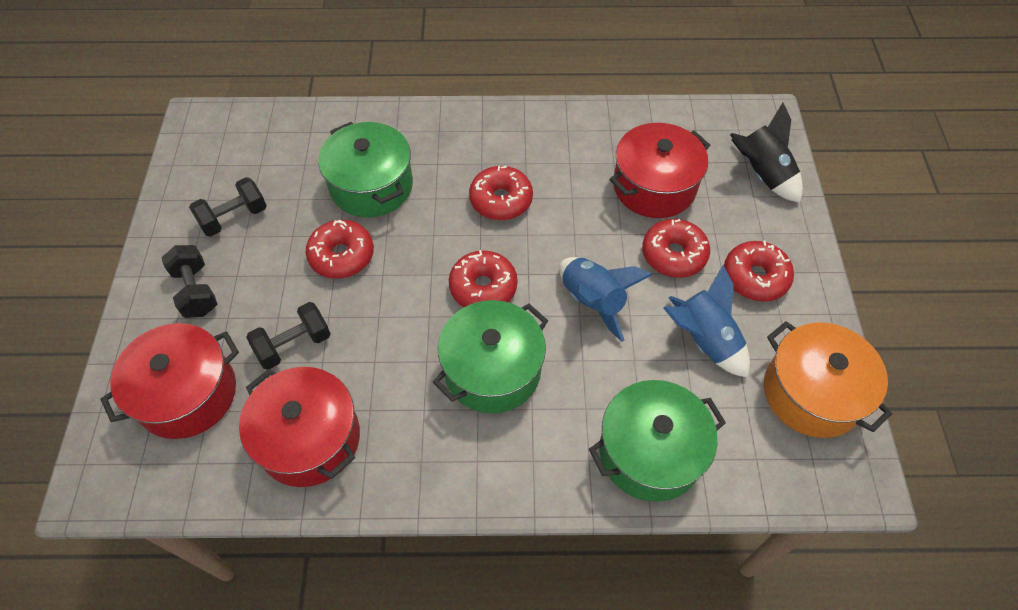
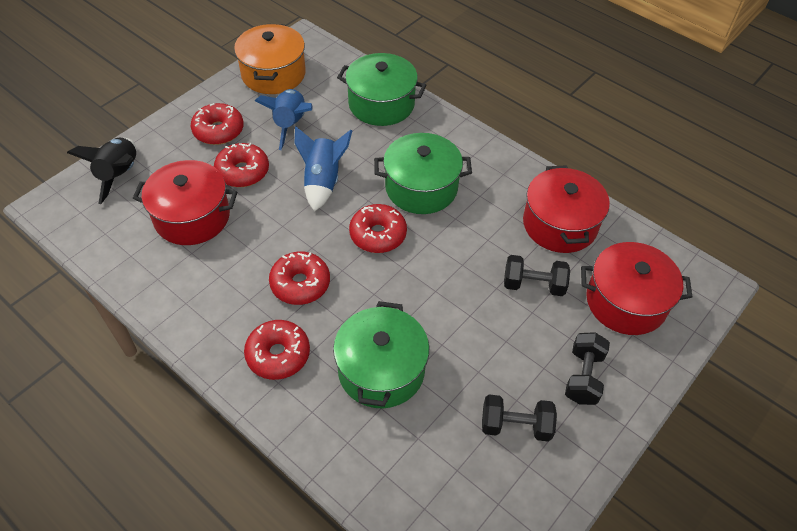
camera: 140 degrees left, 5 degrees down
(342, 256) = (453, 326): red donut -> red donut (278, 355)

